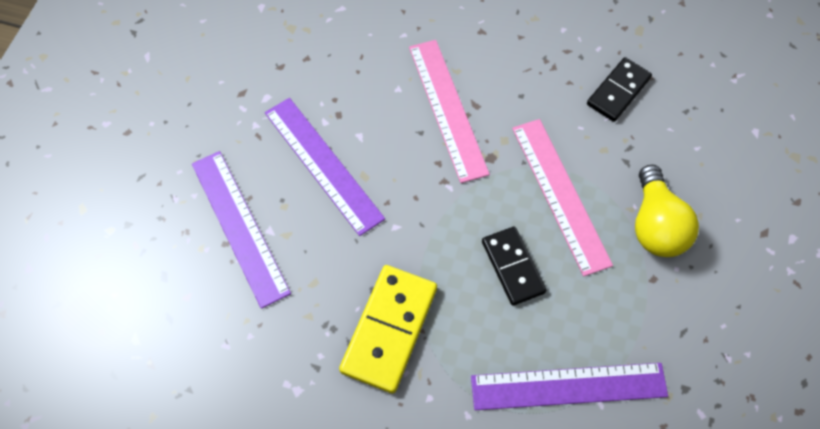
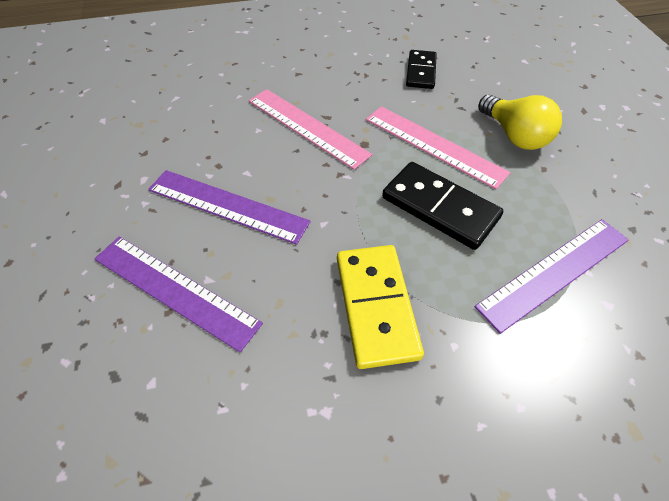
camera: 30 degrees left, 10 degrees down
(512, 267) = (439, 208): black domino -> black domino, size x1.52

